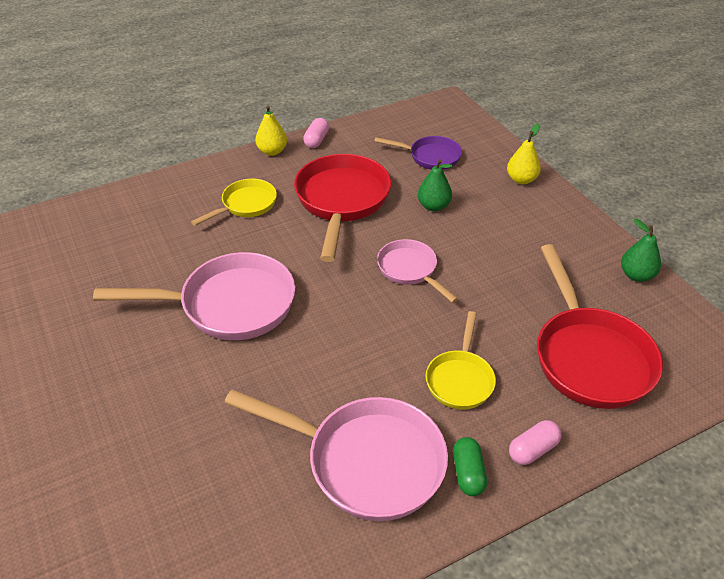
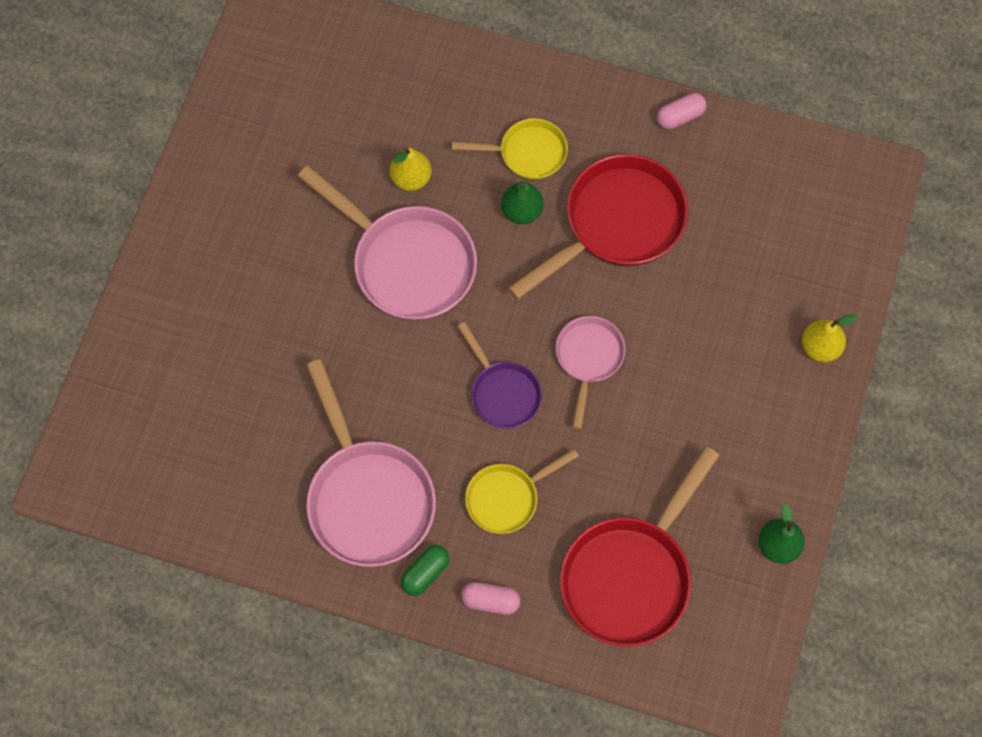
camera: 45 degrees right, 25 degrees up
(272, 151) = (621, 97): yellow pear -> yellow pear (411, 178)
(430, 157) = (767, 238): purple pan -> purple pan (503, 393)
(433, 206) = (694, 305): green pear -> green pear (522, 211)

